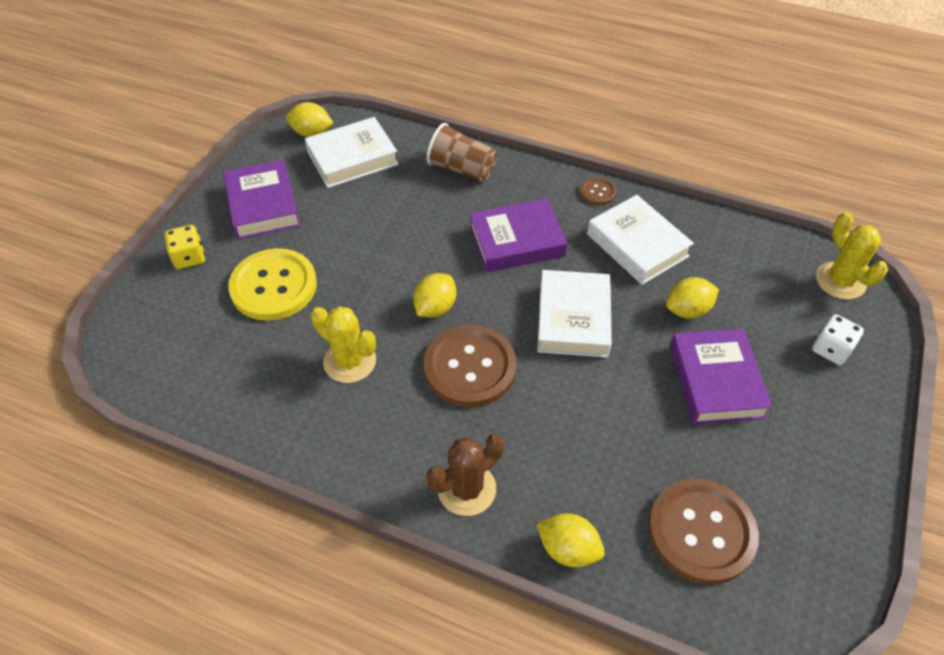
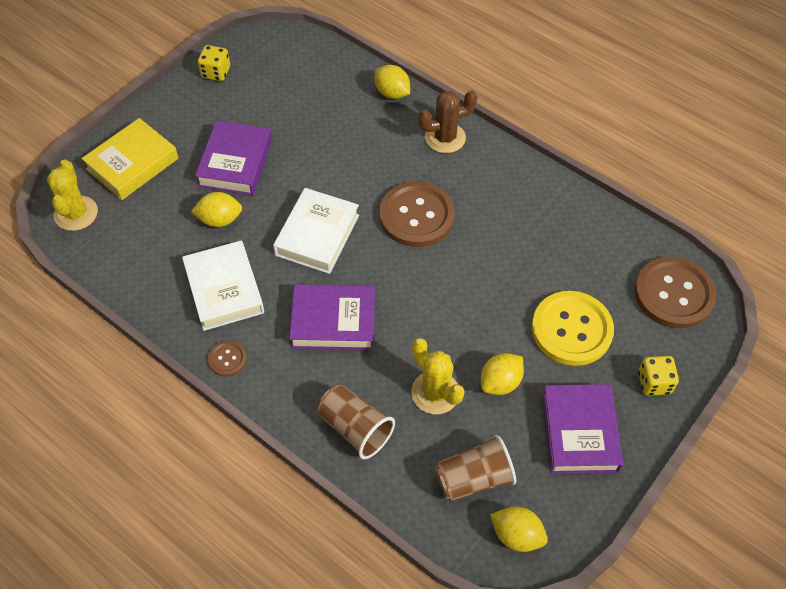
camera: 165 degrees left, 5 degrees up
(350, 361) = (511, 243): yellow cactus -> yellow cactus (435, 393)
(352, 158) = (473, 478): white book -> brown cup
(435, 308) = (430, 273): yellow lemon -> yellow lemon (500, 382)
(701, 532) = (305, 83): brown button -> brown button (673, 294)
(831, 349) = (132, 164): white dice -> yellow book
(837, 515) = (216, 72): none -> yellow dice

